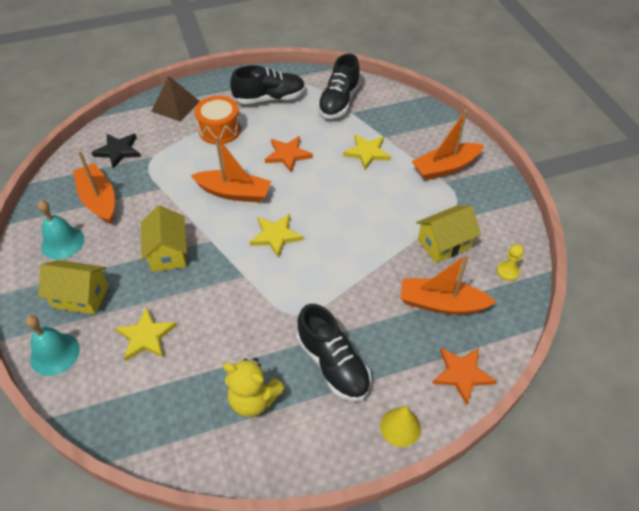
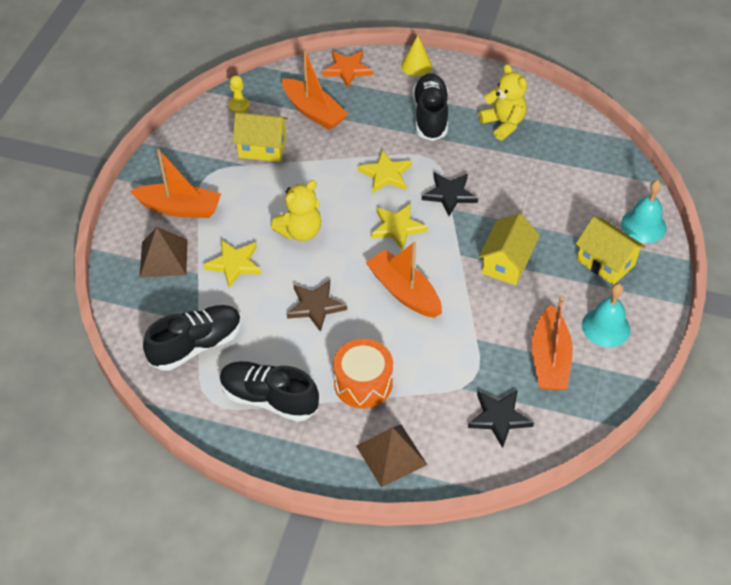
camera: 145 degrees left, 0 degrees up
(146, 337) = (562, 202): yellow star -> yellow star (386, 174)
(254, 288) = (449, 194): none -> black star
(288, 155) = (315, 306): orange star -> brown star
(345, 195) = (300, 231): none -> yellow teddy bear
(415, 134) = (164, 258): none -> brown pyramid

